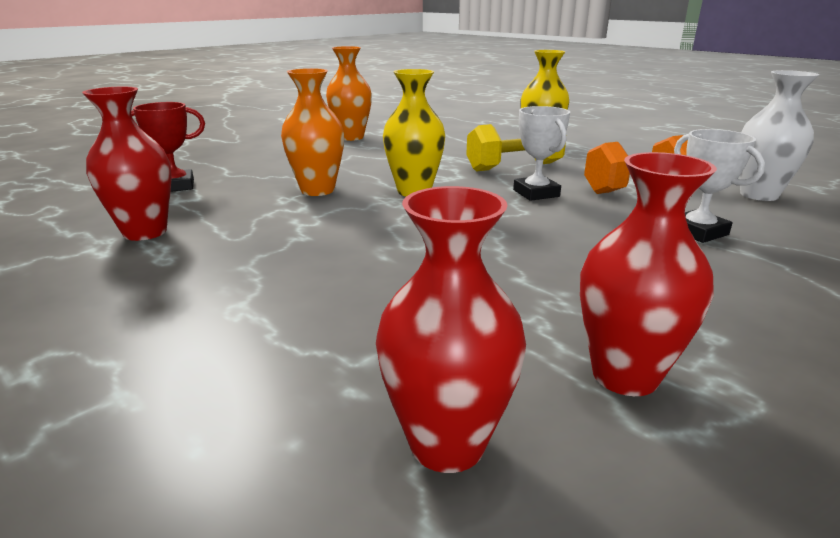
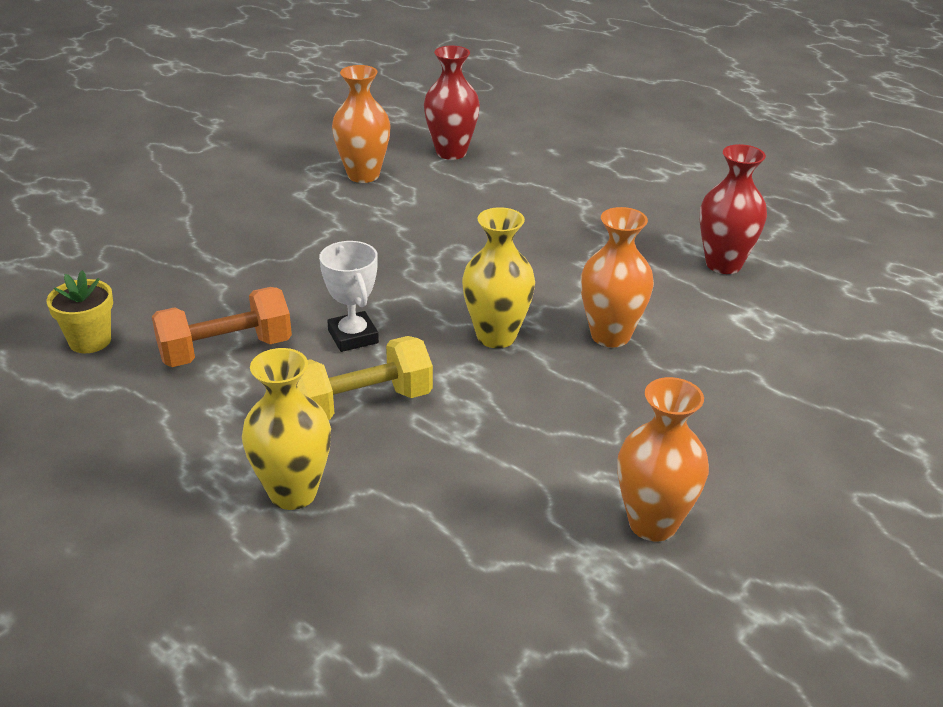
camera: 175 degrees right, 10 degrees up
(176, 186) = (784, 339): red trophy -> none
(625, 375) = (363, 175): red vase -> orange vase
(698, 232) = (225, 277): white trophy -> none
(759, 195) = (90, 341): white vase -> yellow flower pot

